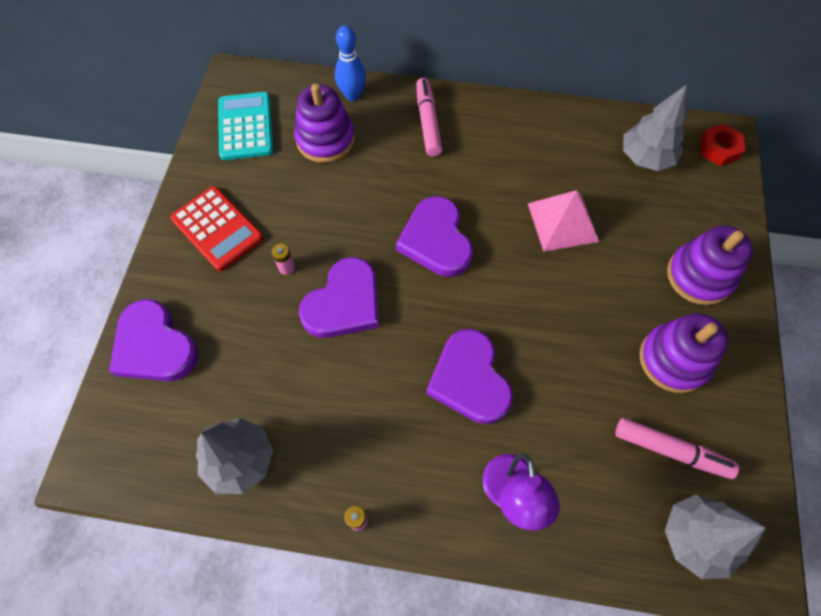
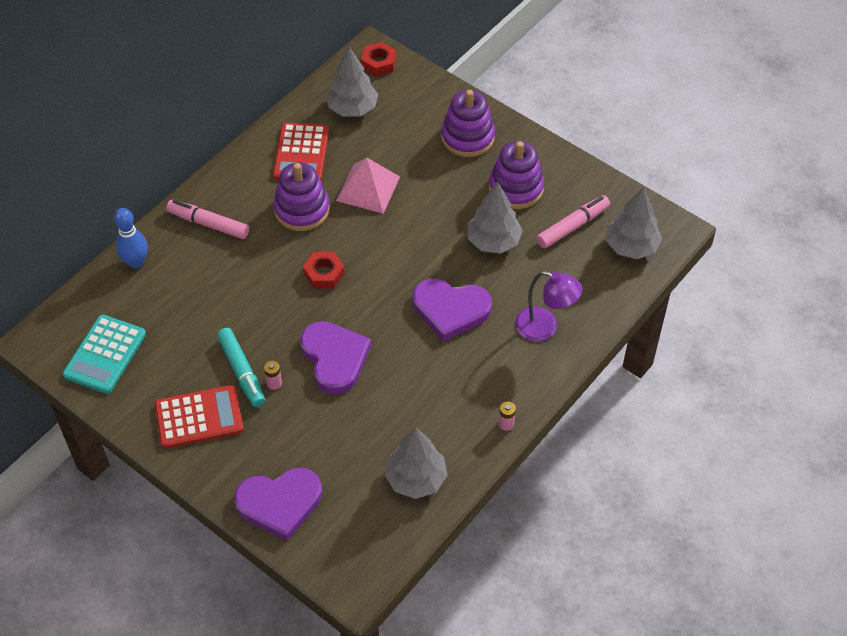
camera: 60 degrees left, 10 degrees down
(245, 127) = (105, 355): turquoise calculator -> turquoise calculator turned 90 degrees counterclockwise
(285, 234) = (242, 372): none -> turquoise marker
(325, 140) = (168, 302): purple stacking toy -> purple stacking toy (302, 210)
(436, 240) = (324, 274): purple heart -> red nut
(559, 147) = (301, 153): none -> red calculator
(587, 375) = (493, 241): none -> grey tree

